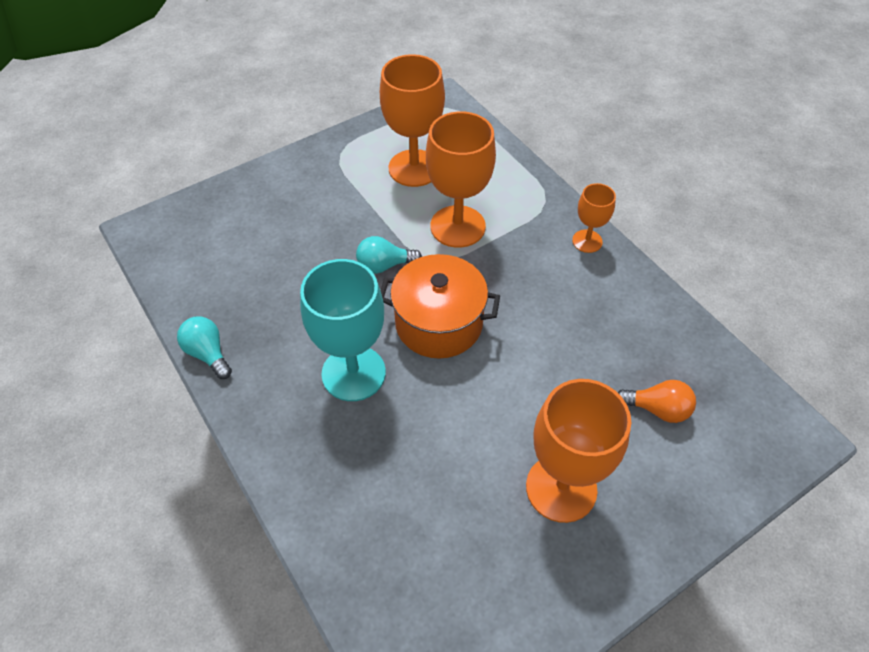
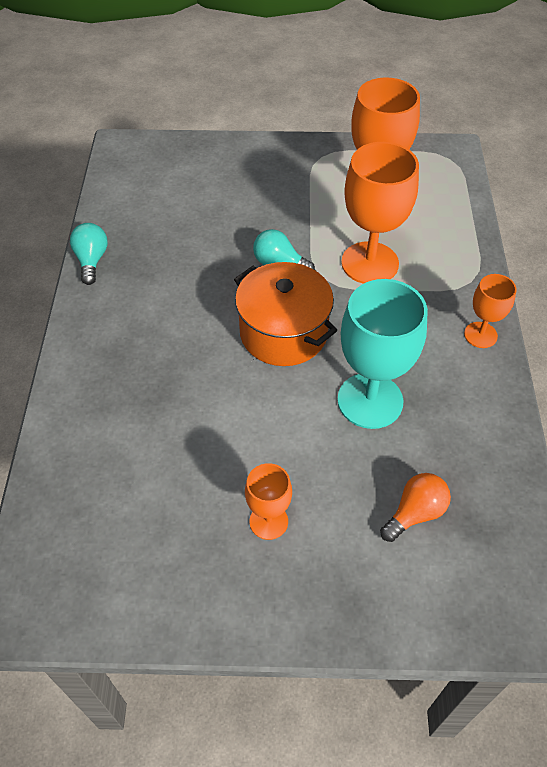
camera: 35 degrees right, 0 degrees up
(353, 373) = (182, 333): turquoise goblet -> turquoise goblet (370, 400)
(561, 488) = (268, 521): orange goblet -> orange goblet, size x0.53
(657, 409) = (415, 513): orange light bulb -> orange light bulb turned 90 degrees counterclockwise

